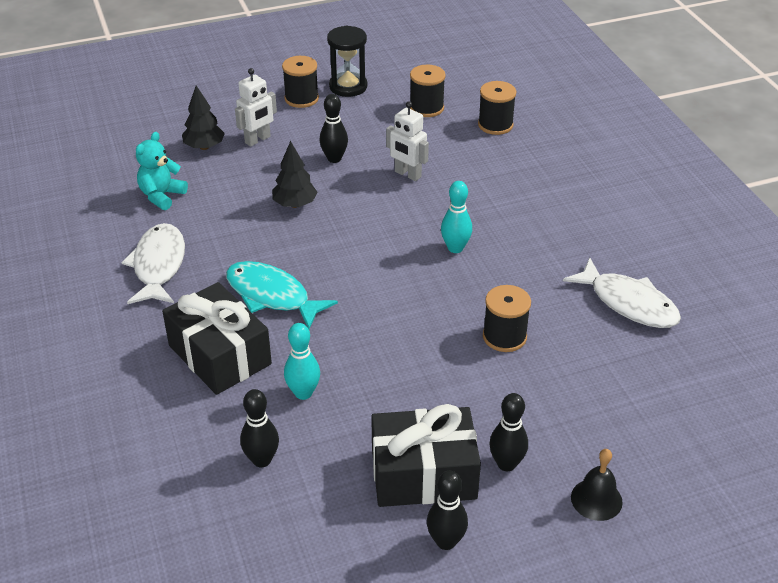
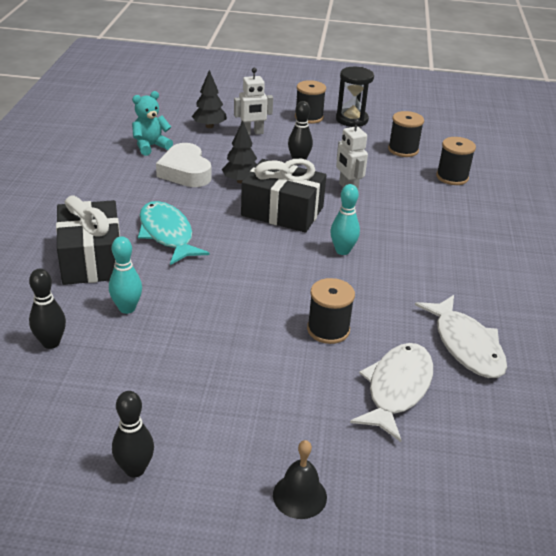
camera: 25 degrees right, 5 degrees down
(158, 265) = (106, 187): white fish -> white fish (397, 389)
(227, 215) = (185, 172): none -> white heart
(423, 474) = (165, 407): black gift -> black gift (282, 211)
(506, 464) = (243, 429): black bowling pin -> none

